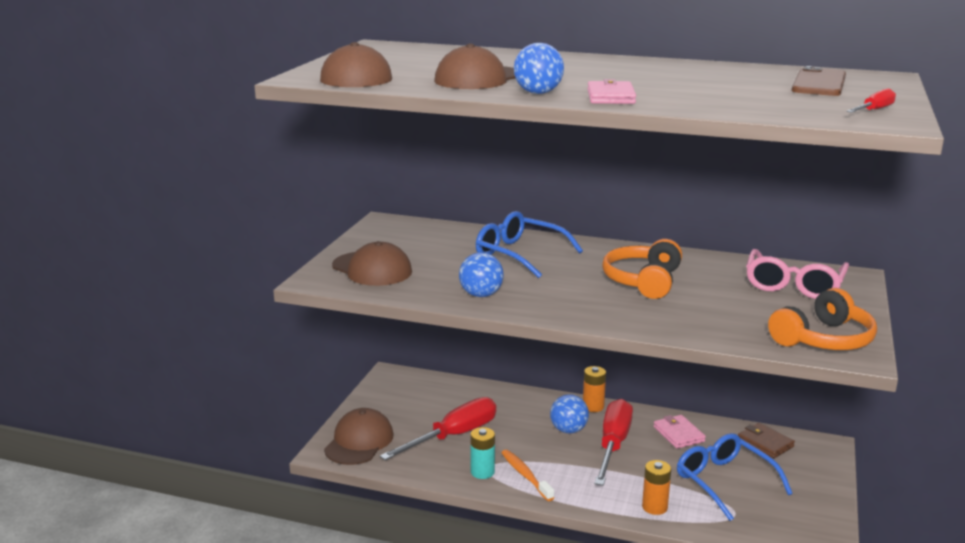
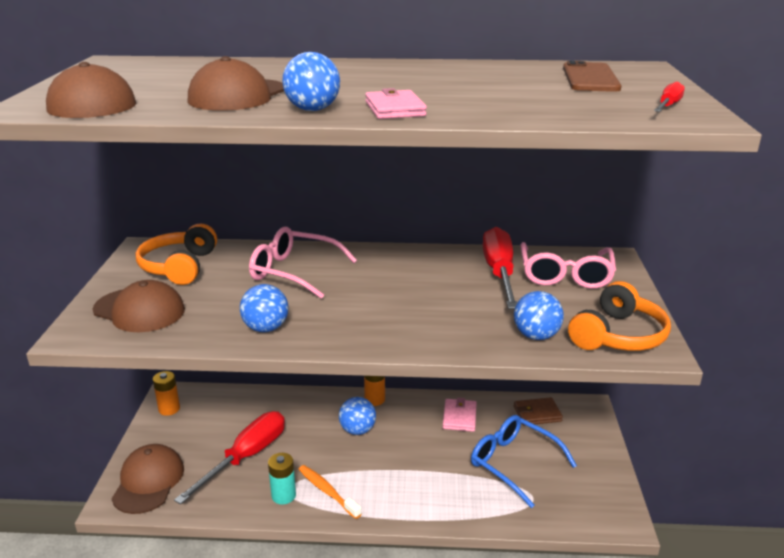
camera: 15 degrees left, 5 degrees up
(518, 254) = (293, 272): blue glasses -> pink glasses
(613, 445) = (403, 440): red screwdriver -> red screwdriver (499, 273)
(643, 281) = (426, 289): orange headphones -> orange headphones (179, 267)
(654, 507) = (458, 505): orange battery -> orange battery (169, 409)
(678, 434) = (459, 417): pink wallet -> pink wallet turned 45 degrees clockwise
(738, 330) = (536, 336): none -> blue ball
(765, 443) = (537, 414): brown wallet -> brown wallet turned 45 degrees counterclockwise

